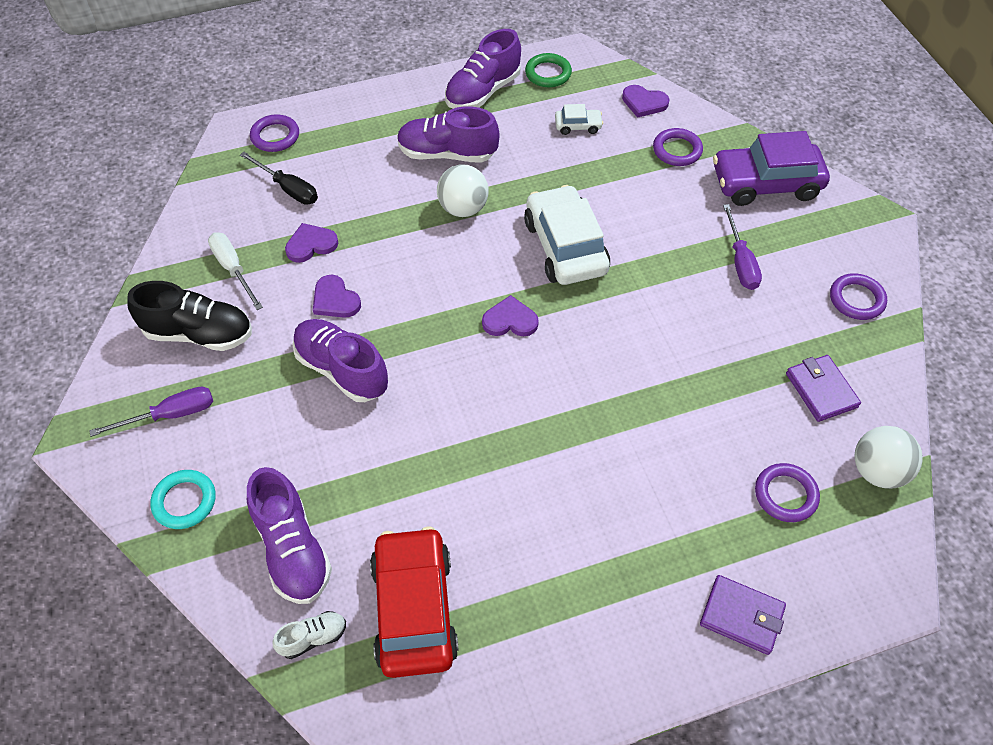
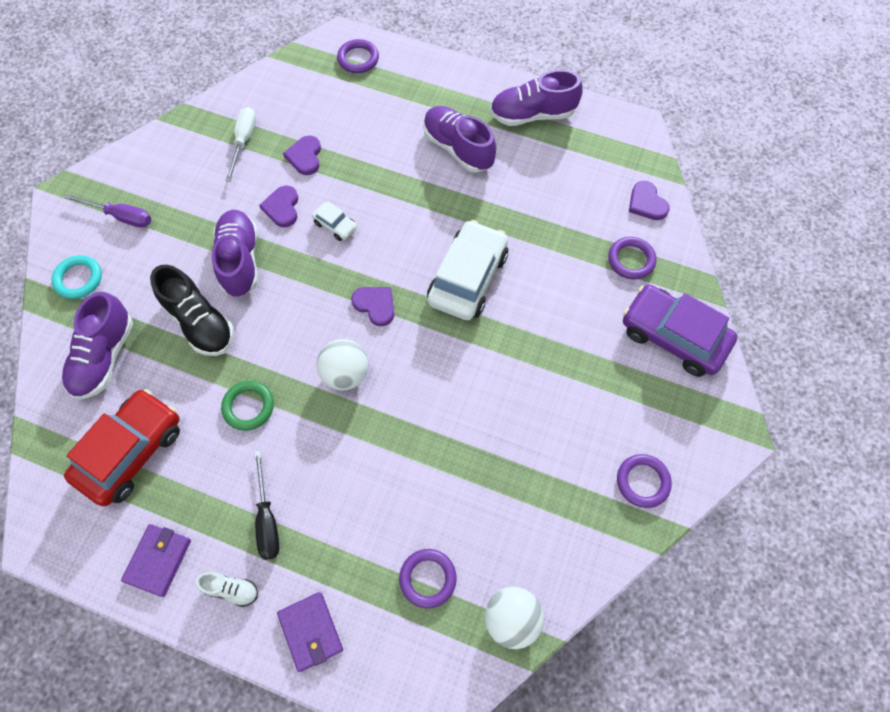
camera: 40 degrees right, 10 degrees up
(199, 333) = (184, 173): black shoe -> black shoe (200, 322)
(288, 189) = (329, 105): black screwdriver -> black screwdriver (267, 519)
(311, 244) = (305, 157): purple heart -> purple heart turned 105 degrees counterclockwise
(313, 638) = (64, 421): white shoe -> white shoe (231, 589)
(463, 208) = (427, 198): white ball -> white ball (345, 374)
(548, 73) = (596, 130): green ring -> green ring (248, 407)
(578, 126) = (575, 189): white car -> white car (335, 225)
(740, 261) = (584, 383): purple screwdriver -> none
(821, 390) = (536, 527): purple wallet -> purple wallet (158, 560)

